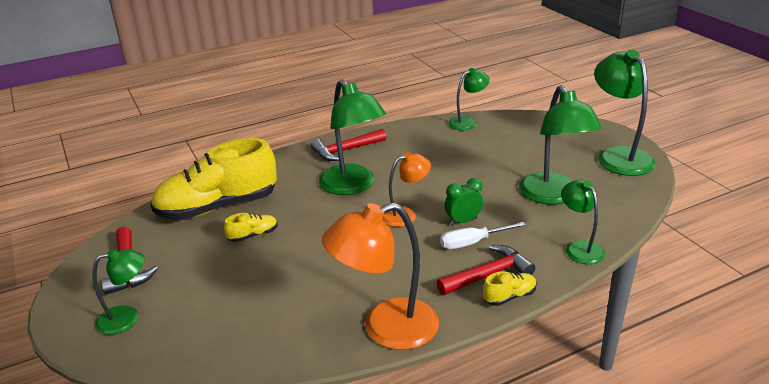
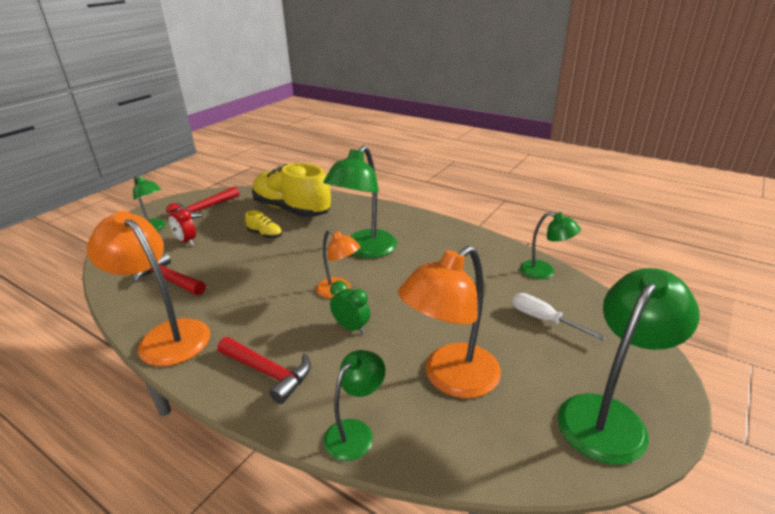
camera: 60 degrees right, 0 degrees up
(199, 294) = (186, 241): none -> red clock
(345, 150) = (417, 228): red hammer -> red hammer (169, 279)
(472, 243) = (318, 345): white screwdriver -> white screwdriver (544, 319)
(509, 297) = (237, 398): yellow shoe -> none
(553, 196) = (450, 379): green lamp -> orange lamp

